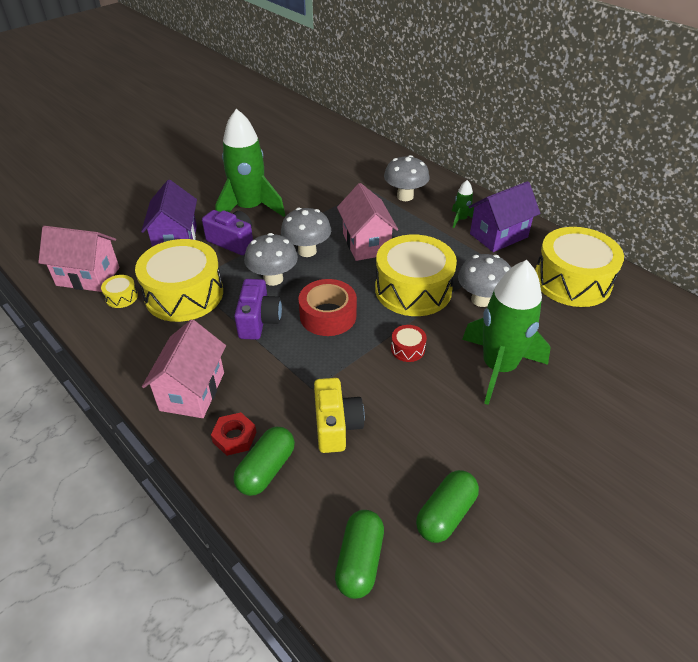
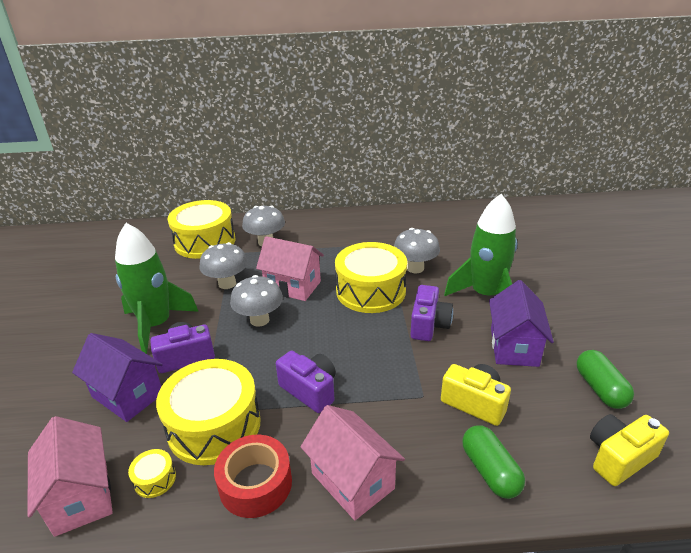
camera: 50 degrees left, 10 degrees down
(88, 276) = (81, 496): pink house -> pink house turned 75 degrees counterclockwise
(234, 437) = (436, 476): red nut -> none
(273, 279) = (268, 356): grey mushroom -> grey mushroom (227, 283)
(328, 315) = (349, 347): red tape -> red tape (255, 484)
(359, 561) = (619, 458): green capsule -> yellow camera
(408, 349) = (429, 325): red drum -> purple camera
(461, 219) = (325, 234): green rocket -> none
(498, 235) = (362, 229): purple house -> purple house (514, 347)
(572, 281) = (437, 227): yellow drum -> yellow drum (205, 242)

